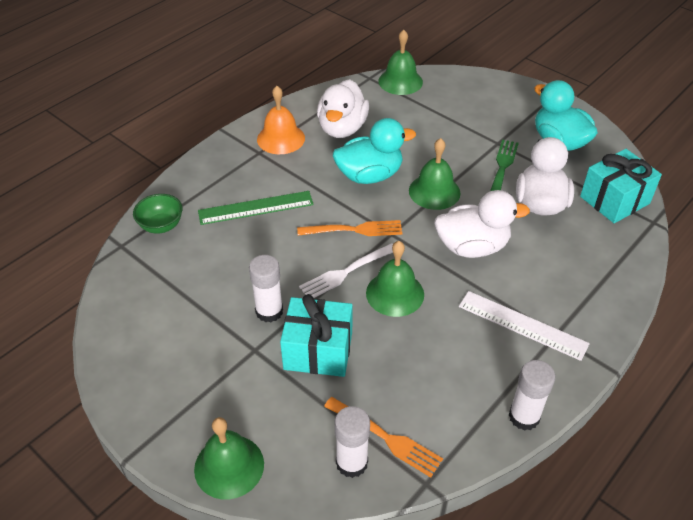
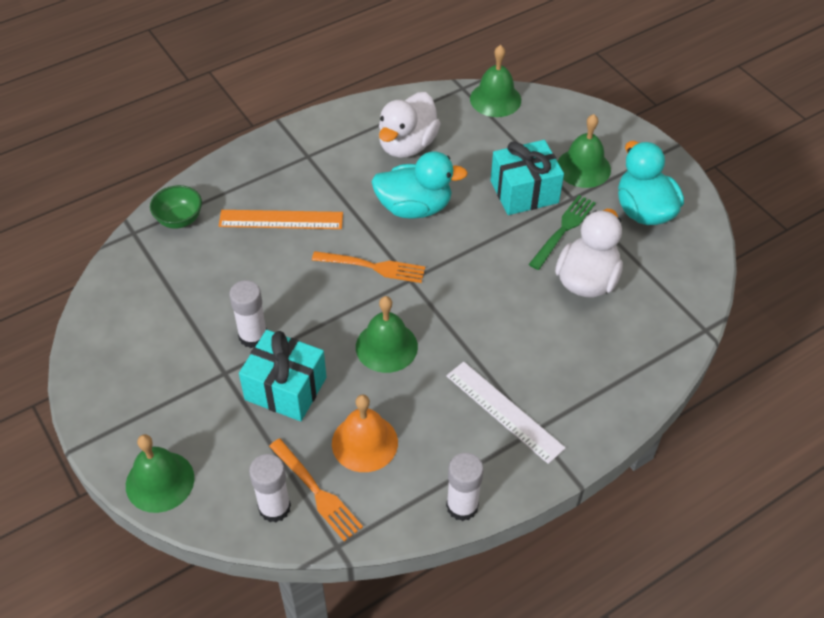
camera: 15 degrees right, 5 degrees up
(256, 207) = (281, 219): green ruler -> orange ruler
(281, 138) = (336, 144): orange bell -> orange bell (364, 442)
(346, 272) = (346, 312): white fork -> none
(434, 191) = (476, 241): green bell -> green bell (583, 168)
(472, 247) = (489, 313): white duck -> none
(614, 200) = (673, 294): turquoise gift -> turquoise gift (524, 192)

